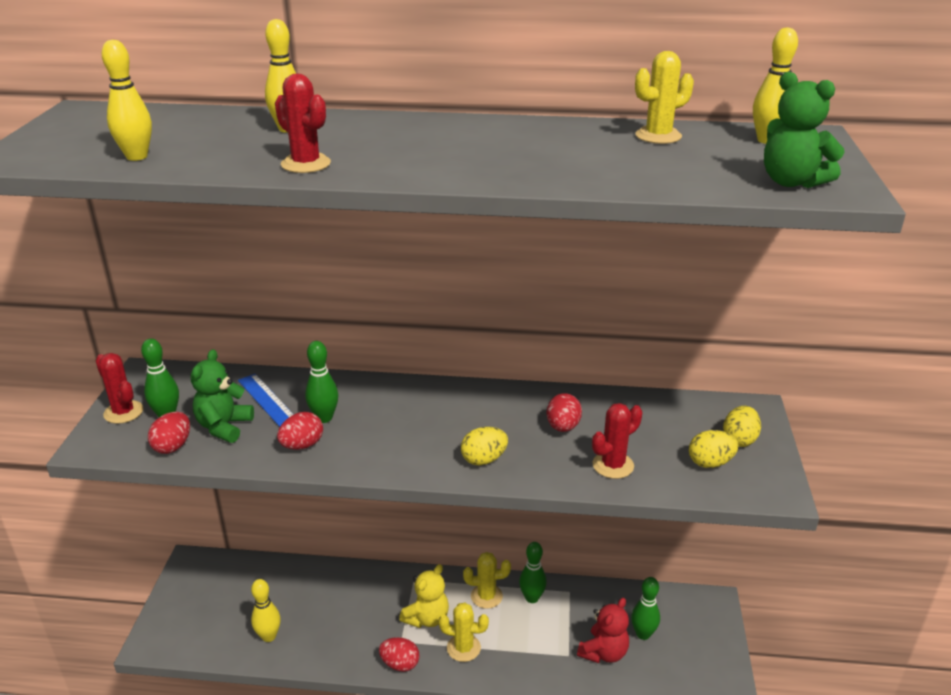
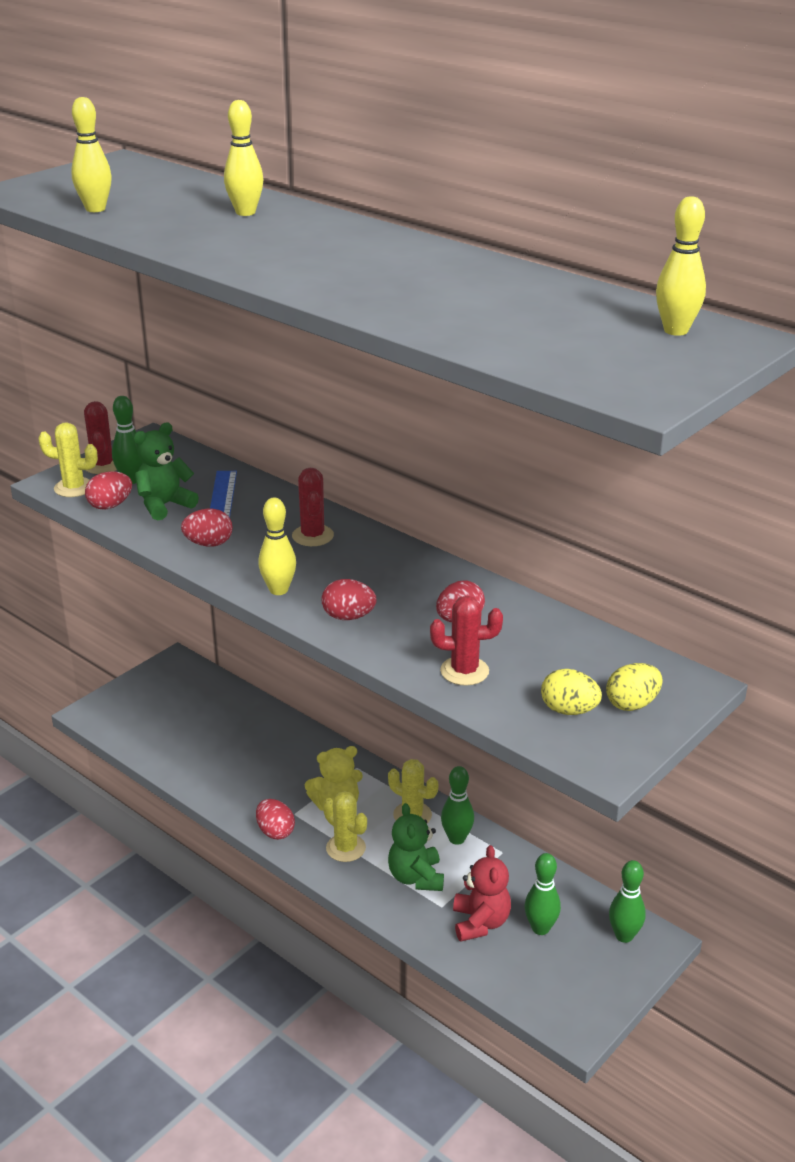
camera: 35 degrees right, 0 degrees up
(269, 636) = (186, 753): yellow bowling pin -> yellow bowling pin (278, 590)
(306, 164) = (206, 245): red cactus -> red cactus (312, 536)
(324, 418) = (252, 529): green bowling pin -> green bowling pin (624, 936)
(484, 459) = (348, 617): yellow egg -> red egg
(603, 652) = (480, 922): red teddy bear -> red teddy bear turned 75 degrees counterclockwise
(658, 136) = (567, 298): yellow cactus -> yellow cactus (74, 488)
(791, 182) = (606, 373): green teddy bear -> green teddy bear (416, 877)

